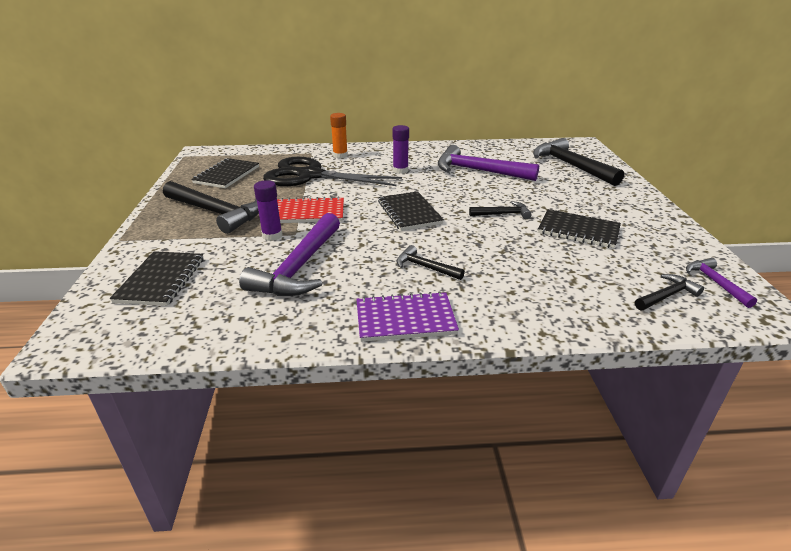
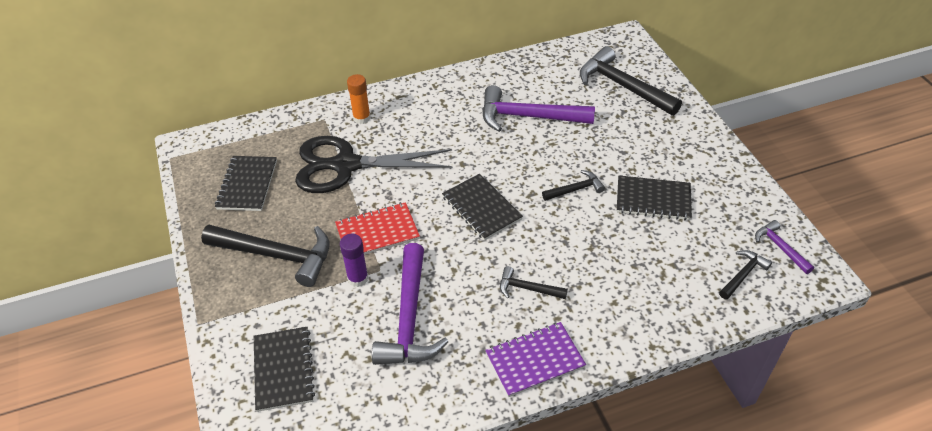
camera: 15 degrees left, 15 degrees up
(400, 170) = (443, 133): purple glue stick -> none

